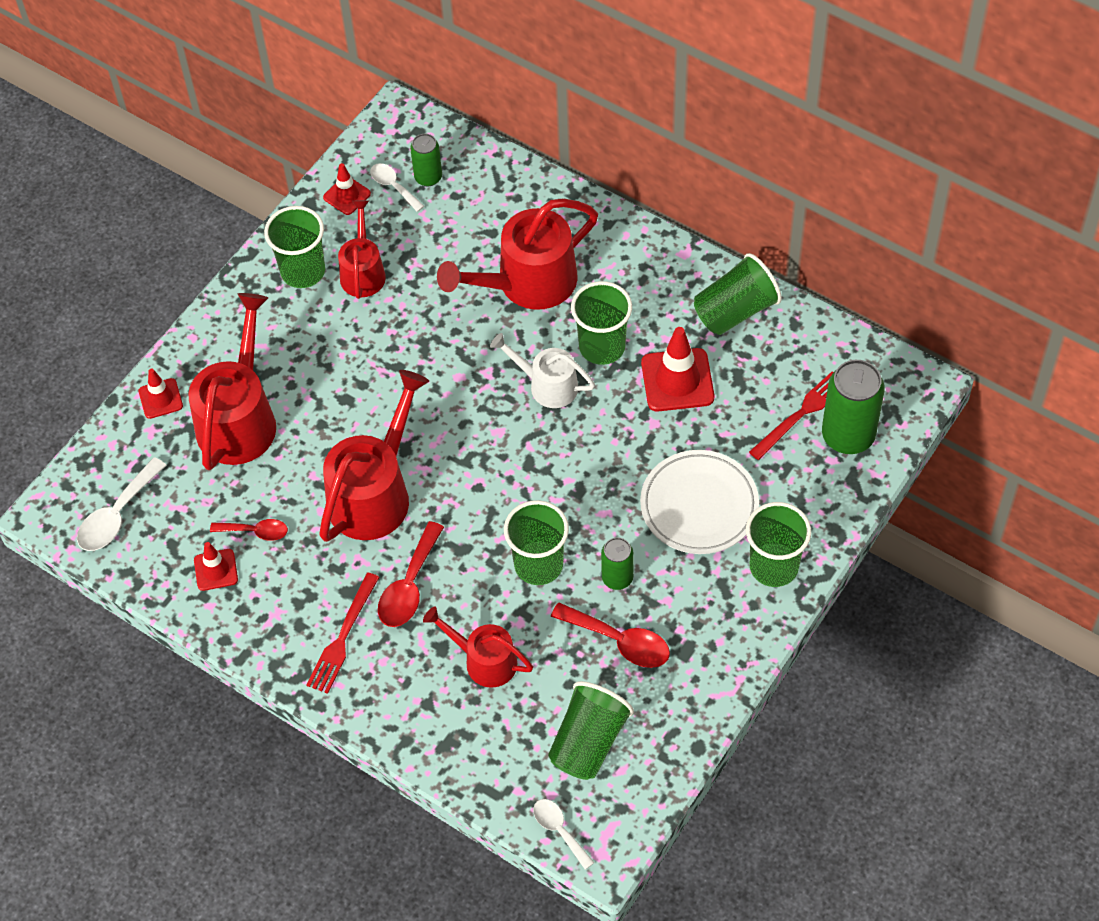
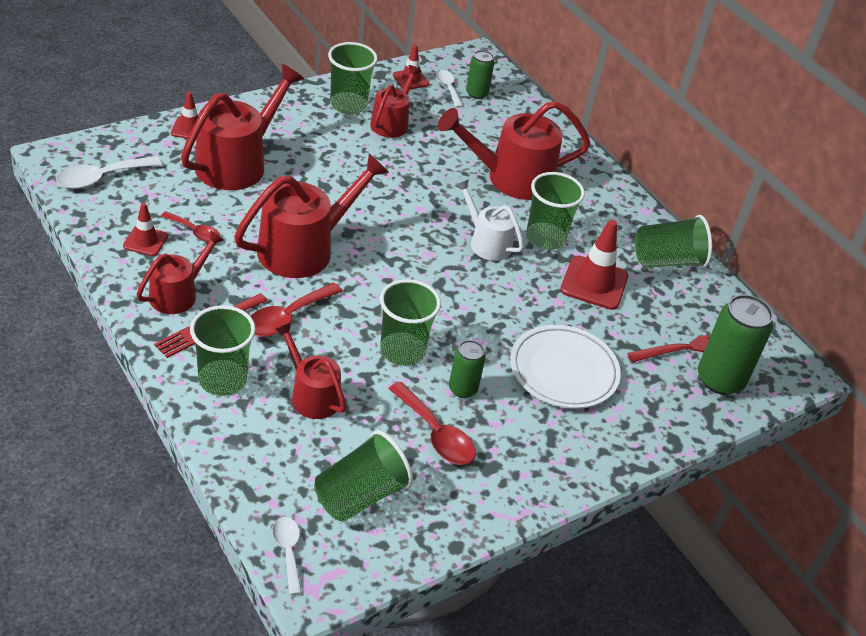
camera: 15 degrees right, 15 degrees down
(289, 615) = (178, 294): none -> red watering can
(774, 566) = (604, 442): green cup -> green cup (222, 380)

